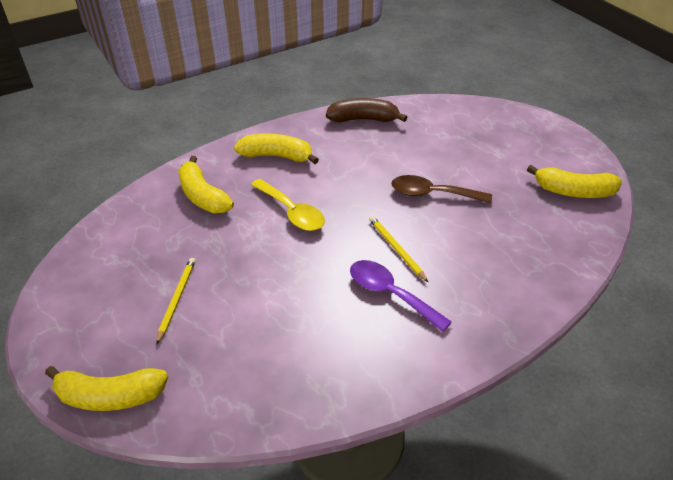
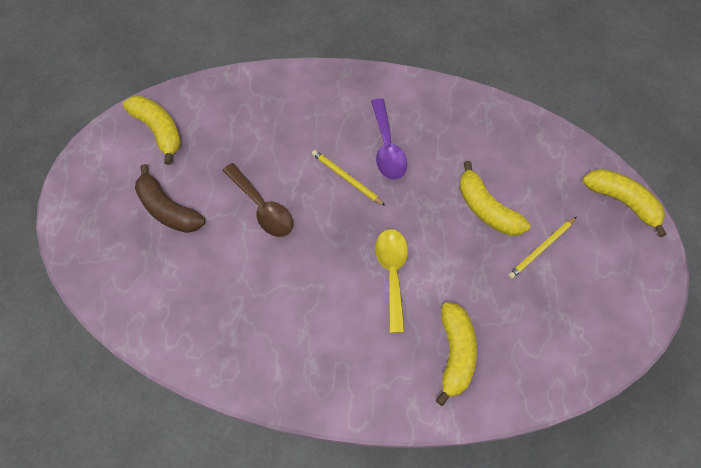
camera: 140 degrees left, 20 degrees up
(277, 156) = (347, 360): yellow banana -> yellow banana (487, 209)
(363, 119) = (214, 351): brown banana -> brown banana (168, 209)
(396, 249) = (346, 178): yellow pencil -> yellow pencil turned 120 degrees clockwise

